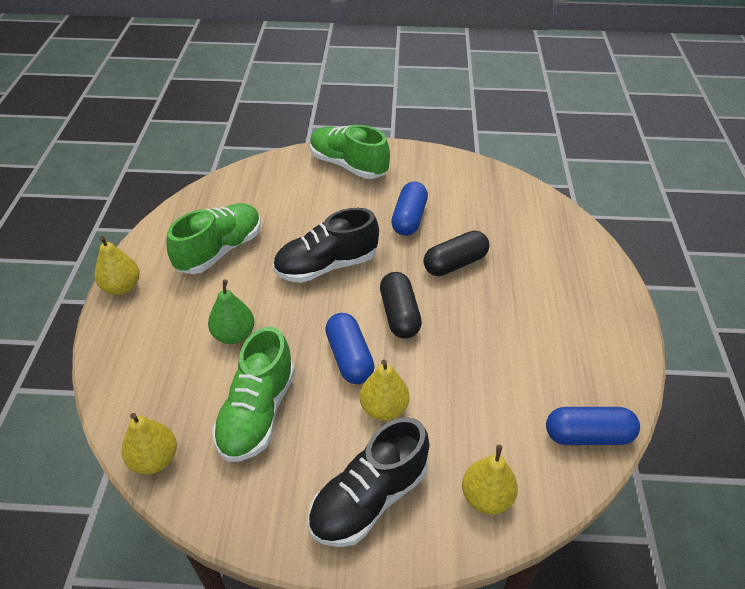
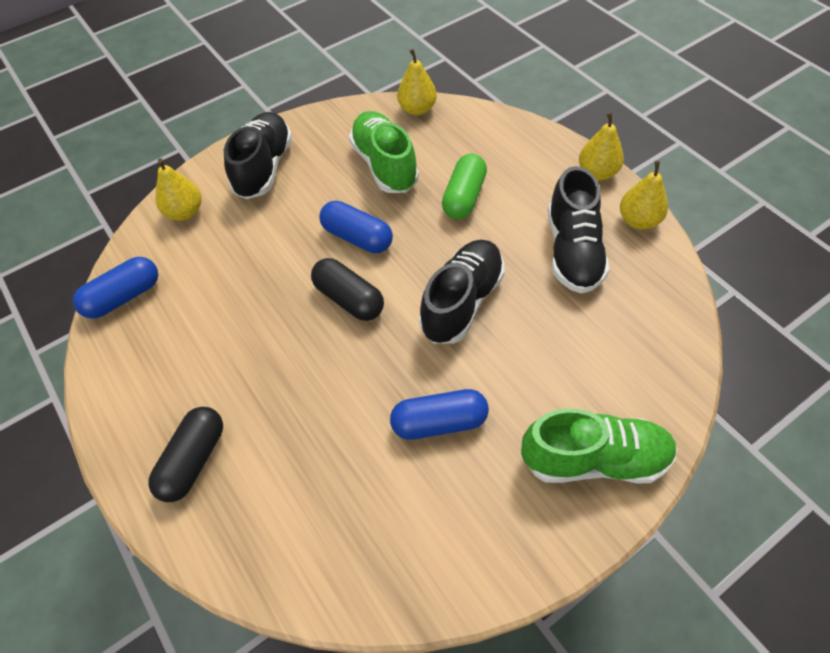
camera: 145 degrees right, 10 degrees up
(220, 250) = (572, 251): green shoe -> black shoe
(234, 335) = (464, 197): green pear -> green capsule
(384, 408) = (298, 220): yellow pear -> yellow pear (638, 221)
(409, 218) = (439, 422): blue capsule -> blue capsule turned 75 degrees counterclockwise
(455, 263) = (340, 393): black capsule -> black capsule (193, 460)

